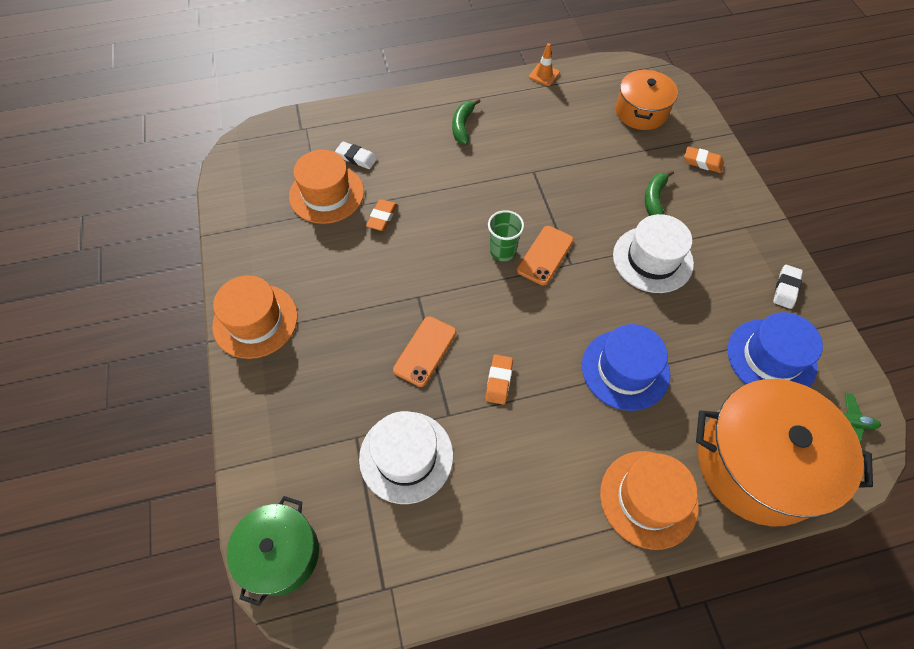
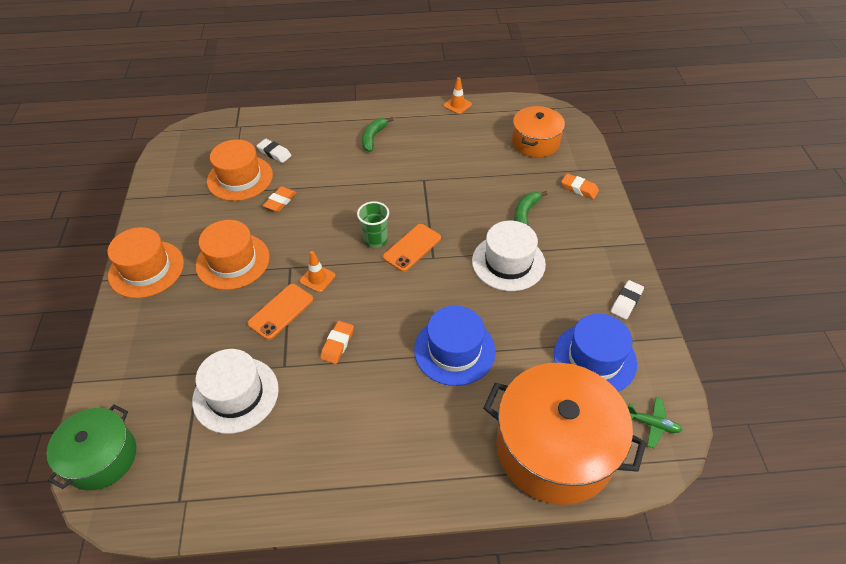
camera: 10 degrees right, 10 degrees down
(453, 306) = (317, 278): none -> orange traffic cone
(648, 499) = (441, 462): orange hat -> orange hat (233, 261)

